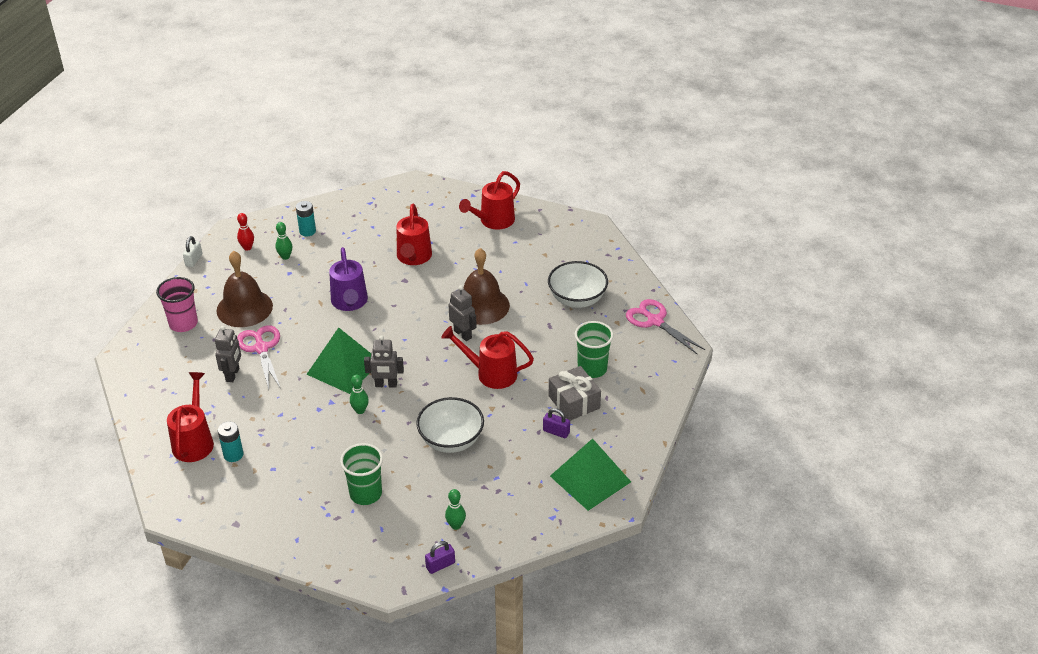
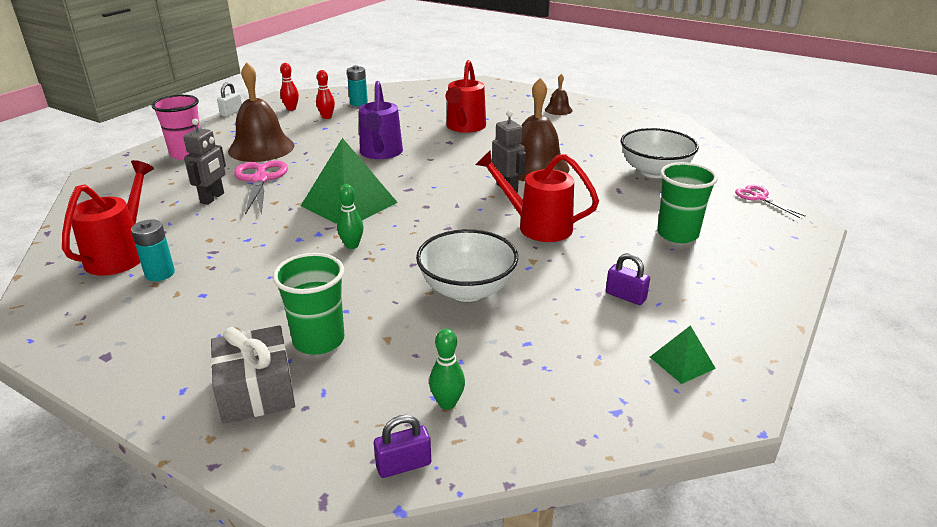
camera: 10 degrees right, 10 degrees down
(285, 257) = (327, 117): green bowling pin -> red bowling pin
(386, 385) = (396, 224): grey robot -> none
(493, 221) = (558, 110): red watering can -> brown bell
(574, 402) = (652, 266): grey gift -> grey gift (256, 390)
(590, 478) = (682, 362): green pyramid -> green pyramid, size x0.47
(655, 321) = (759, 198): pink scissors -> pink scissors, size x0.61

